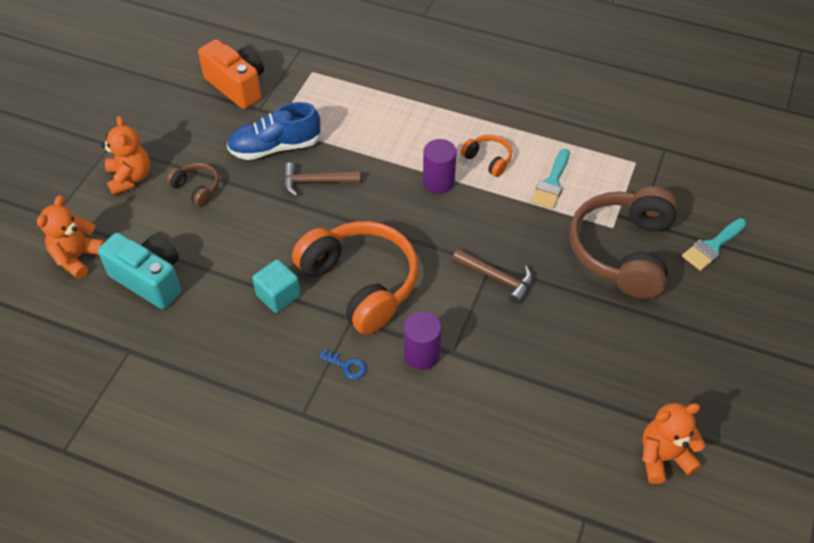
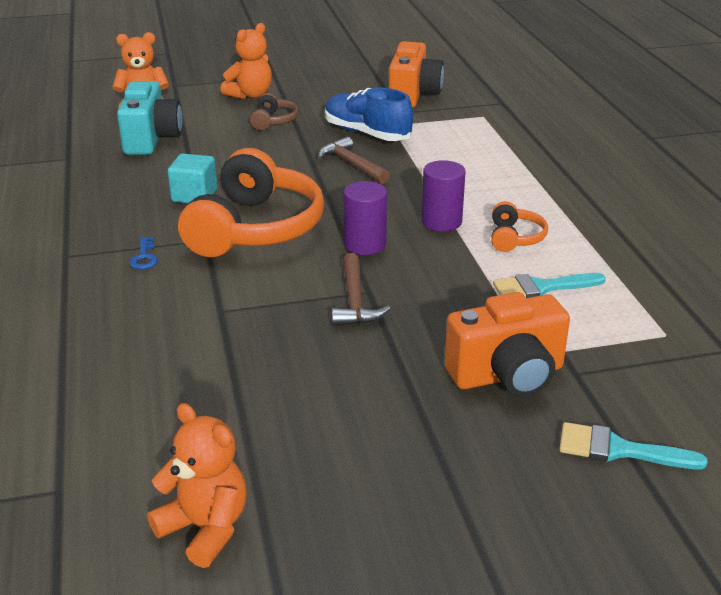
camera: 55 degrees right, 20 degrees down
(421, 354) = (199, 293): purple cylinder -> purple cylinder (365, 244)
(623, 251) = (507, 375): brown headphones -> orange camera

